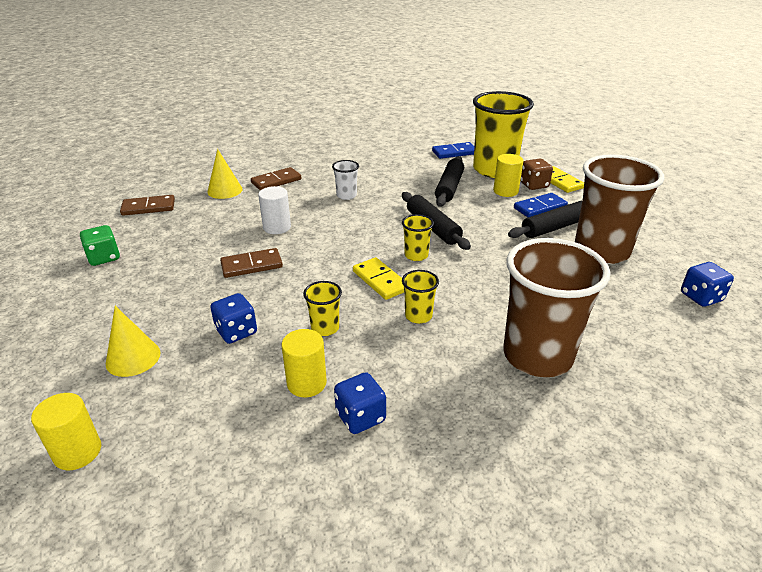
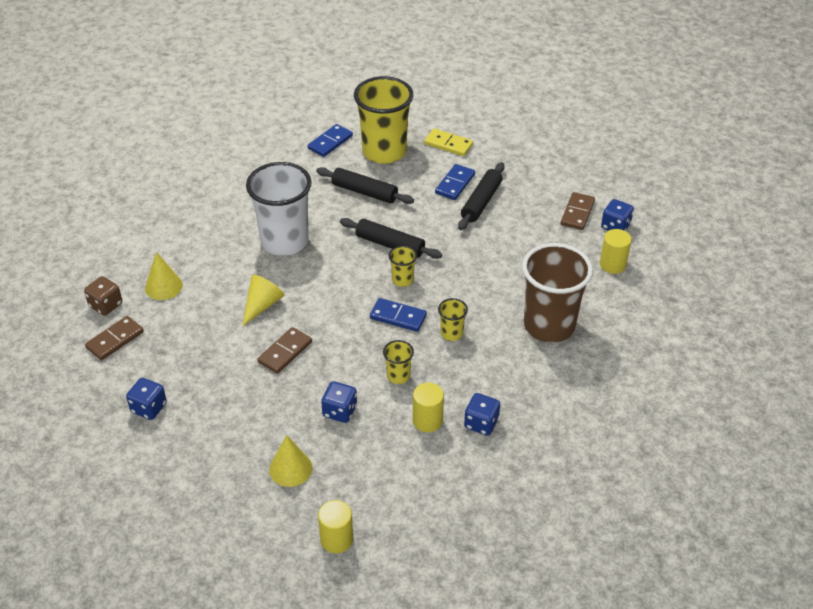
camera: 35 degrees left, 10 degrees up
(104, 258) = (149, 408): green dice -> blue dice
(276, 181) = (200, 253): brown domino -> brown domino (577, 213)
(277, 227) = (262, 305): white cylinder -> yellow cone
(346, 195) = (284, 241): white cup -> white cup, size x2.31
(380, 280) = (398, 317): yellow domino -> blue domino
(449, 188) = (364, 192): black rolling pin -> black rolling pin turned 45 degrees counterclockwise
(505, 191) = (414, 176): yellow cylinder -> yellow cylinder (612, 265)
(534, 185) = (431, 158): brown dice -> brown dice (106, 305)
(601, 251) = (529, 212): brown cup -> none

